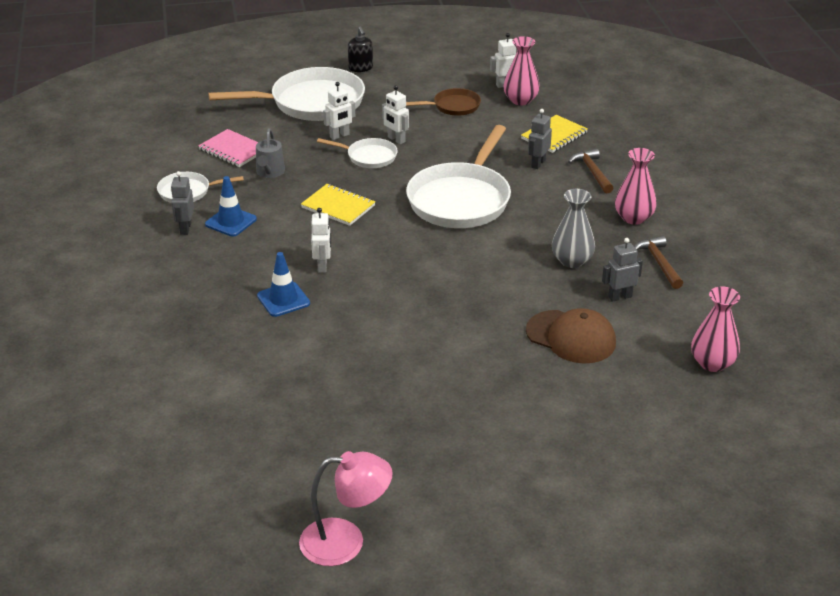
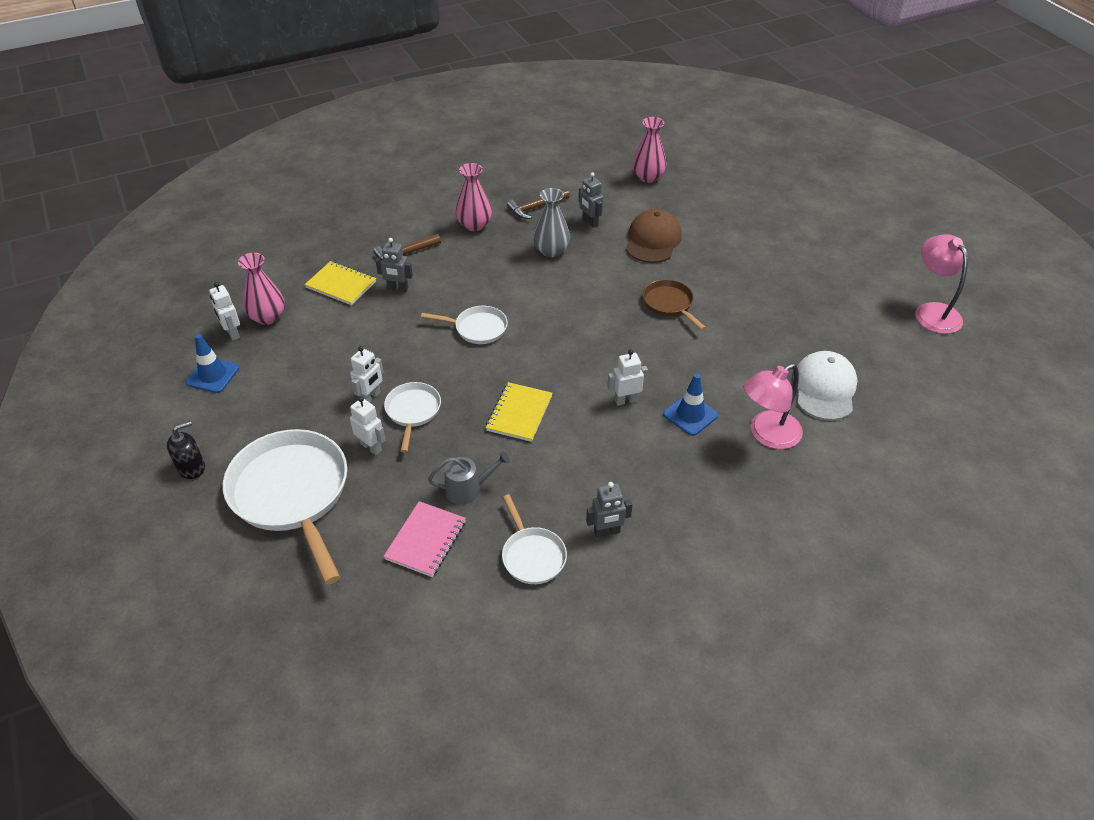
camera: 105 degrees left, 10 degrees up
(230, 340) = (767, 435): none -> pink lamp
(231, 222) = (579, 494): blue traffic cone -> blue traffic cone (212, 375)
(268, 399) = (824, 388): none -> white cap
(453, 106) = (287, 365): brown pan -> brown pan (669, 304)
(461, 199) = (477, 328): white pan -> white pan, size x0.50

